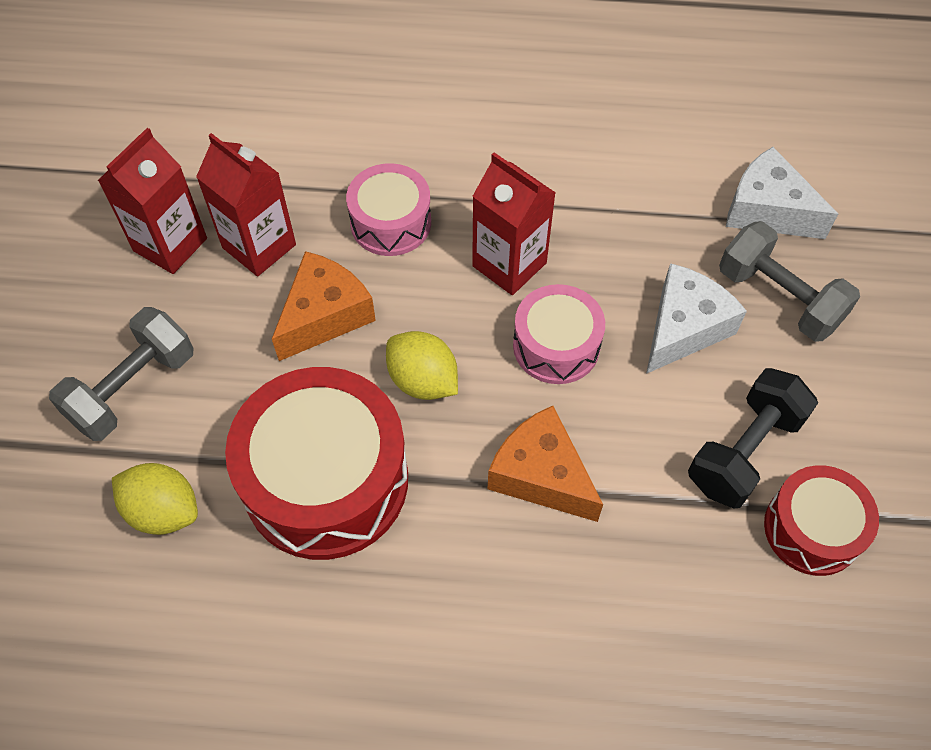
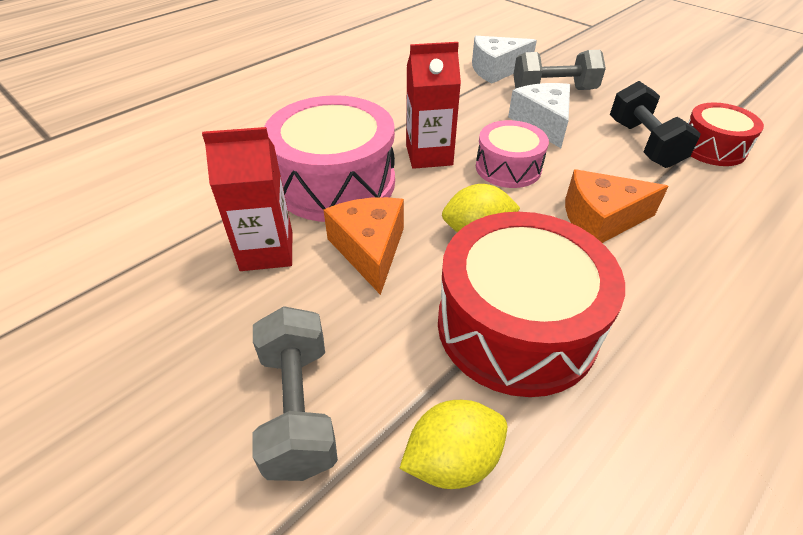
camera: 50 degrees left, 15 degrees down
(170, 244) = (192, 300): red carton -> none
(391, 222) = (335, 182): pink drum -> pink drum, size x1.76

